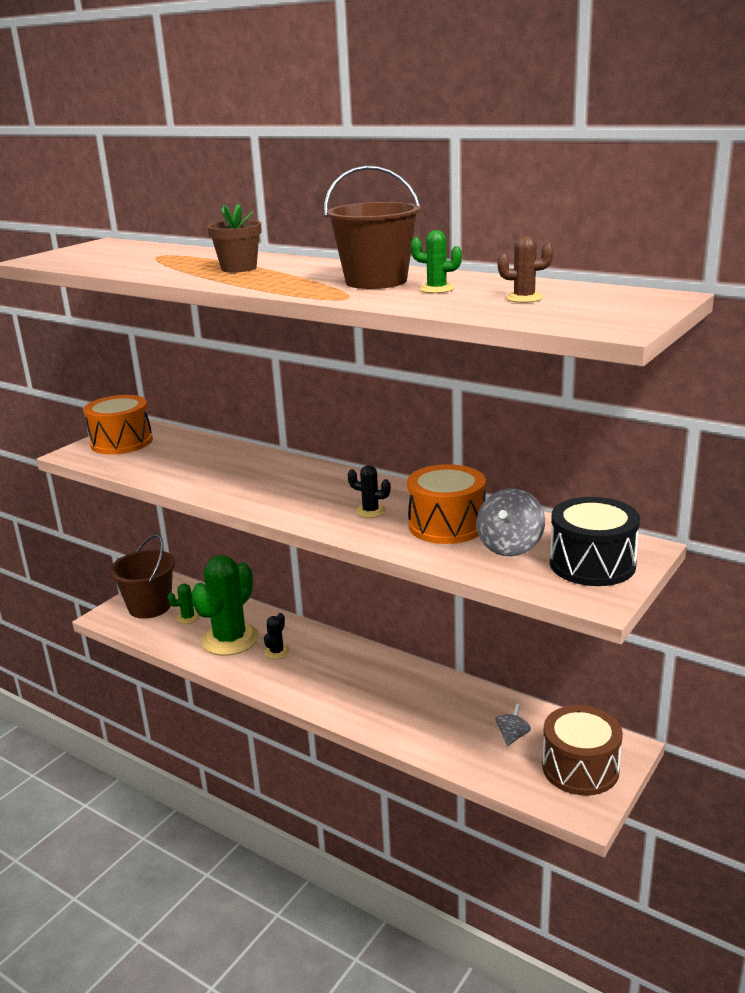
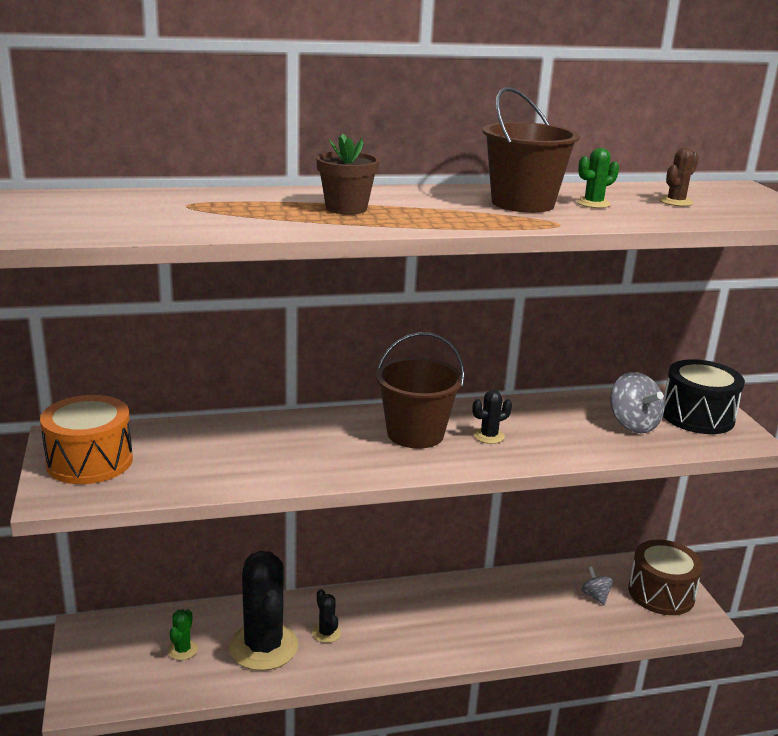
camera: 50 degrees left, 0 degrees up
(149, 607) = (117, 662): brown bucket -> brown bucket (415, 434)
(230, 639) = (263, 647): green cactus -> black cactus
(446, 525) = (563, 425): orange drum -> none

